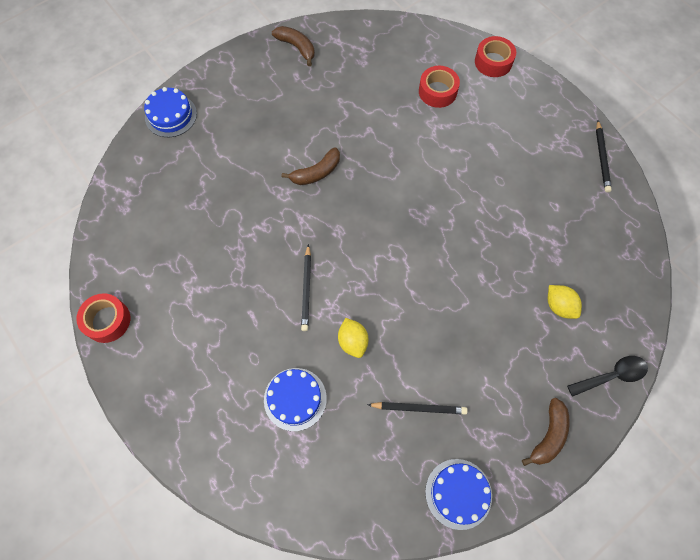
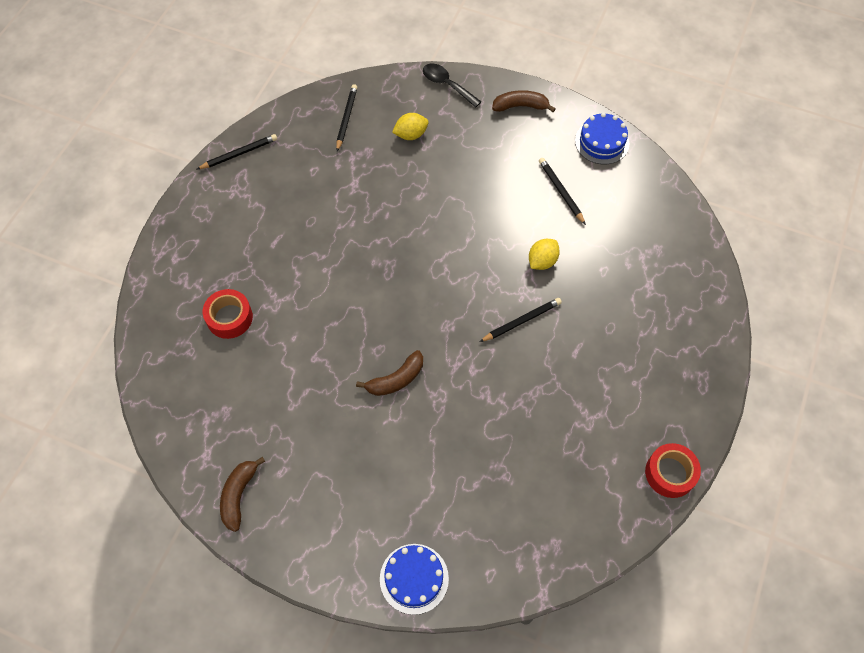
camera: 120 degrees left, 5 degrees down
(295, 399) = (618, 278): blue cake -> none
(316, 173) = (396, 379): brown banana -> brown banana turned 120 degrees clockwise
(493, 62) = (161, 284): red tape -> none
(559, 306) = (411, 135): yellow lemon -> yellow lemon turned 45 degrees clockwise
(606, 259) = (346, 118): none -> black pencil

